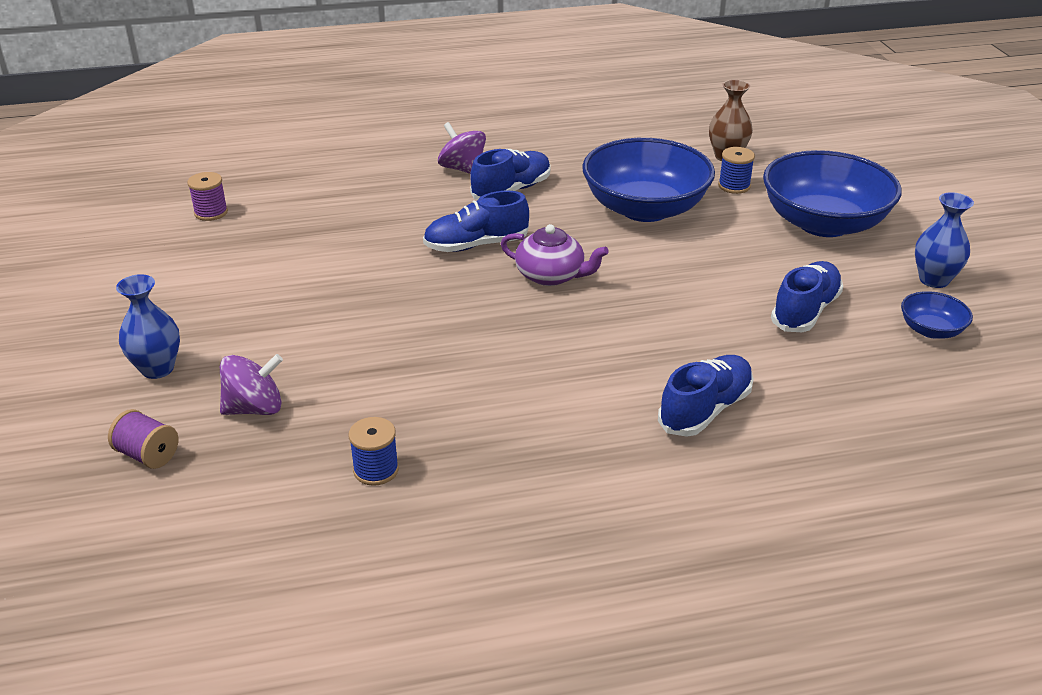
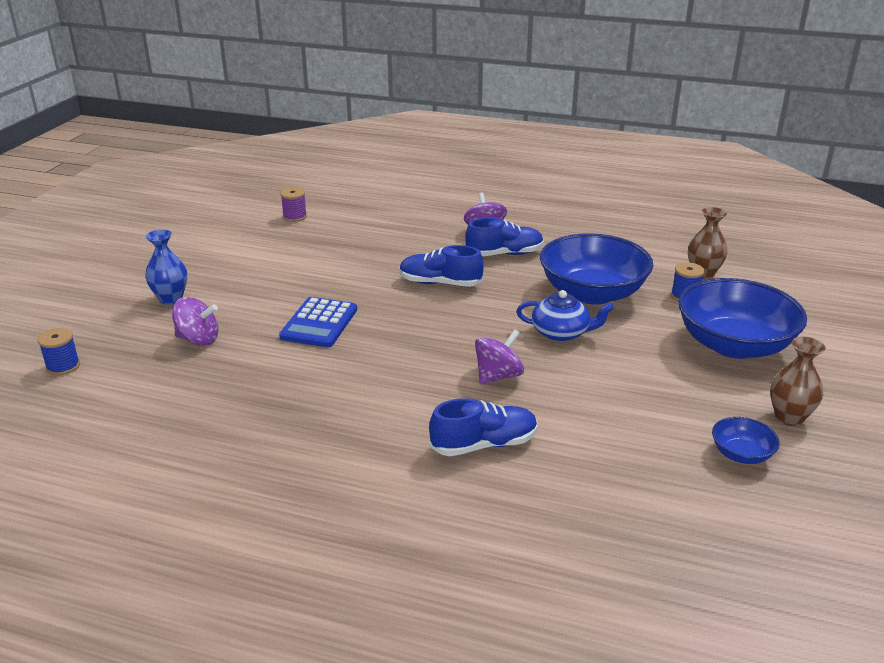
camera: 30 degrees right, 5 degrees down
(148, 455) = (115, 345): purple spool -> none
(376, 470) = (227, 401): blue spool -> blue spool (63, 366)
(387, 337) = (319, 323): none -> blue calculator
(551, 275) = (471, 318): purple teapot -> none
(644, 331) = (498, 376): none -> purple spinning top
(658, 262) = (561, 333): none -> blue teapot
(805, 311) = (643, 404): blue shoe -> none
(934, 280) = (789, 417): blue vase -> brown vase

